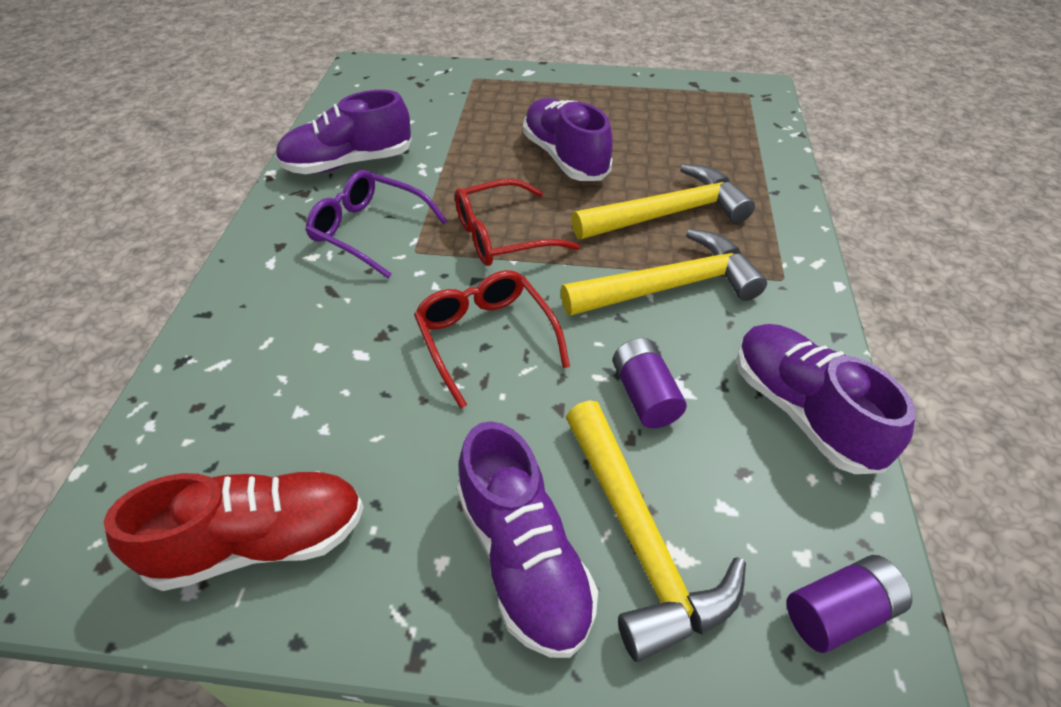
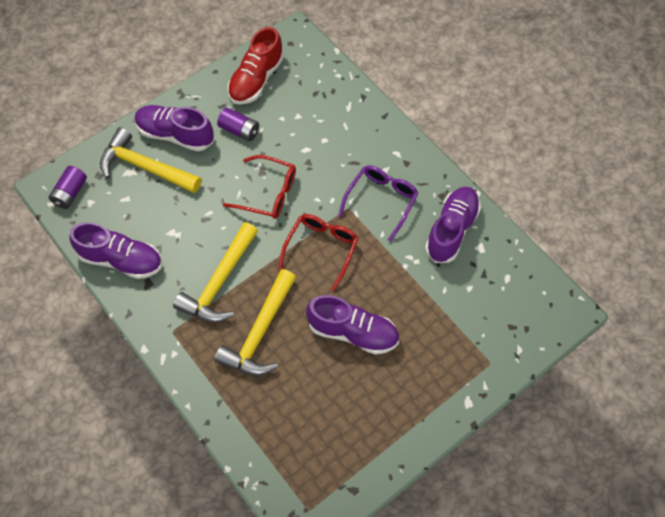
camera: 135 degrees right, 15 degrees up
(370, 231) = (381, 201): purple glasses -> purple glasses turned 45 degrees counterclockwise
(645, 396) = (185, 218): purple battery -> purple battery (239, 130)

